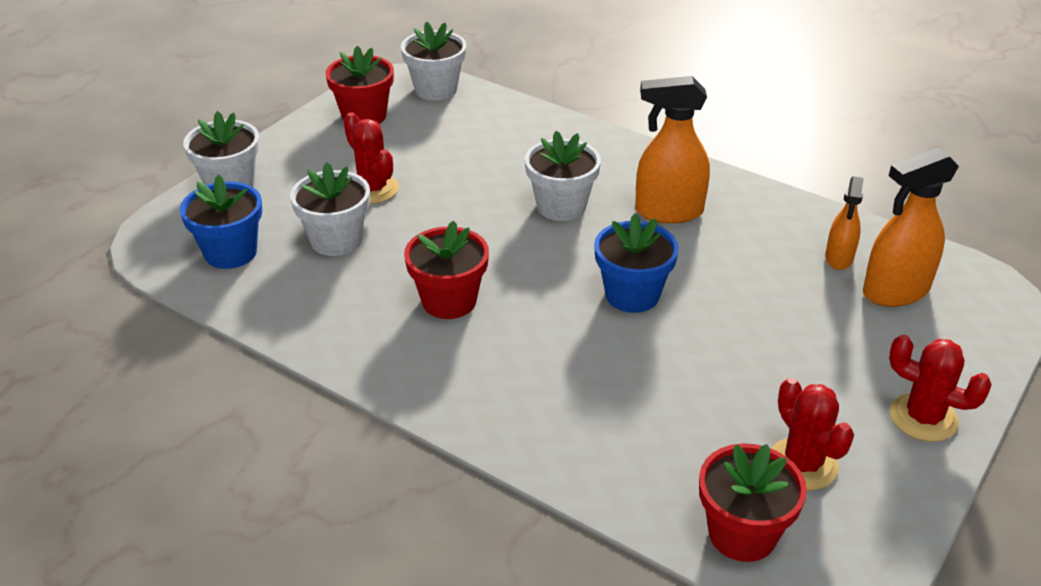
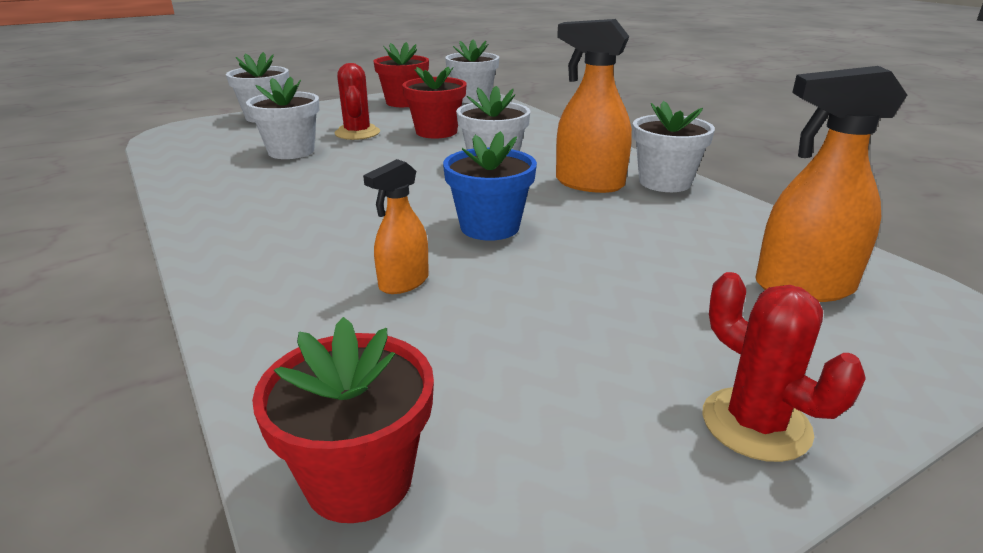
camera: 25 degrees right, 10 degrees down
(230, 252) = (211, 144): blue flower pot -> none
(449, 301) = (322, 198): red flower pot -> red flower pot (436, 132)
(729, 192) = (664, 182): none -> white flower pot
(802, 464) = (527, 423): red cactus -> none
(839, 258) = (748, 247): orange spray bottle -> orange spray bottle (403, 283)

